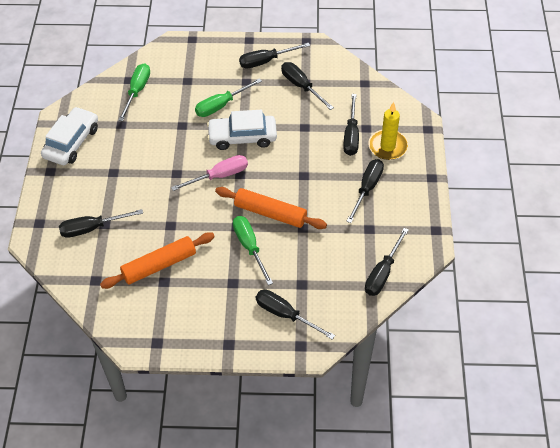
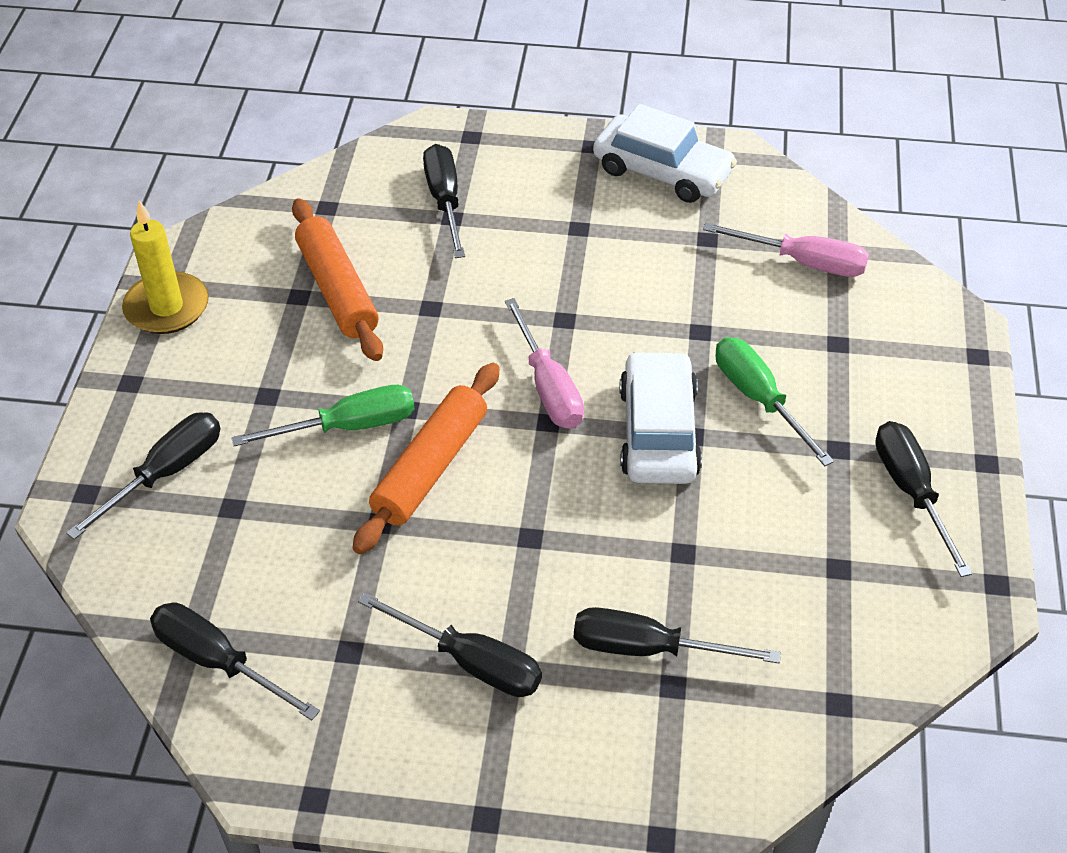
camera: 95 degrees right, 5 degrees down
(137, 91) = (803, 262): green screwdriver -> pink screwdriver
(301, 86) = (823, 558): black screwdriver -> none
(387, 146) = (604, 727): yellow candle -> yellow candle (167, 307)

